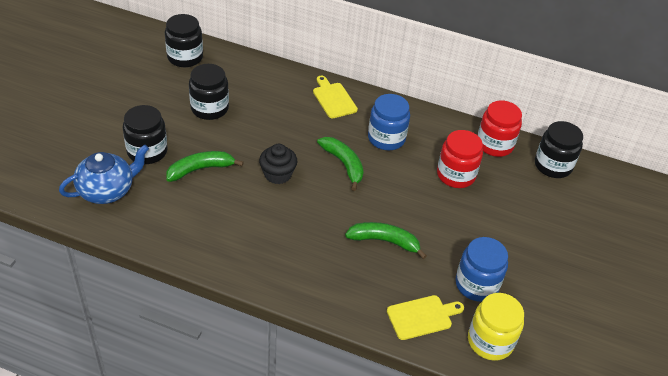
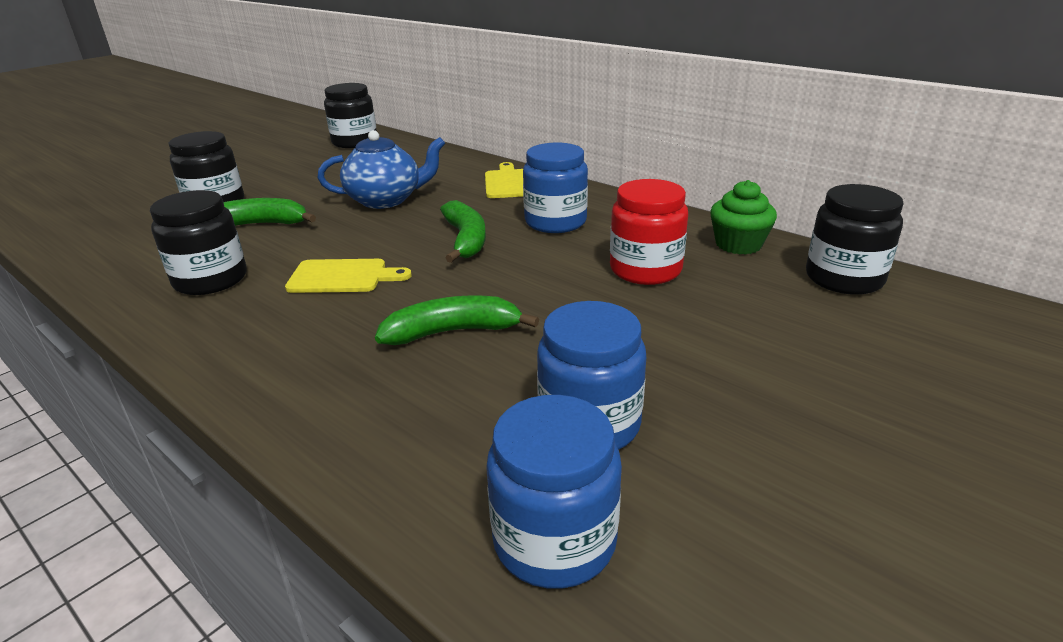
camera: 25 degrees right, 15 degrees down
(107, 190) = (121, 230): blue teapot -> blue teapot (386, 200)
(209, 108) = (336, 178): black jar -> black jar (210, 280)
(277, 174) = (358, 239): black cupcake -> none
(384, 241) = (453, 332): green banana -> green banana turned 45 degrees counterclockwise
(422, 317) = (430, 458): yellow cutting board -> yellow cutting board (342, 277)
(490, 341) = (554, 540): yellow jar -> blue jar
(494, 144) = (738, 244): red jar -> green cupcake

